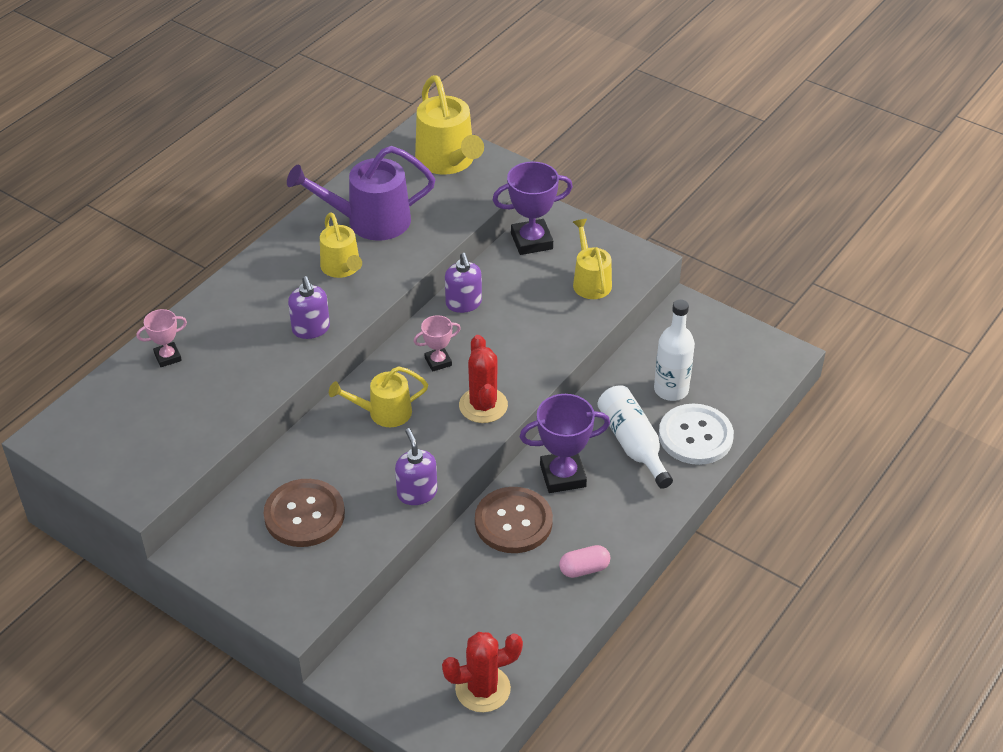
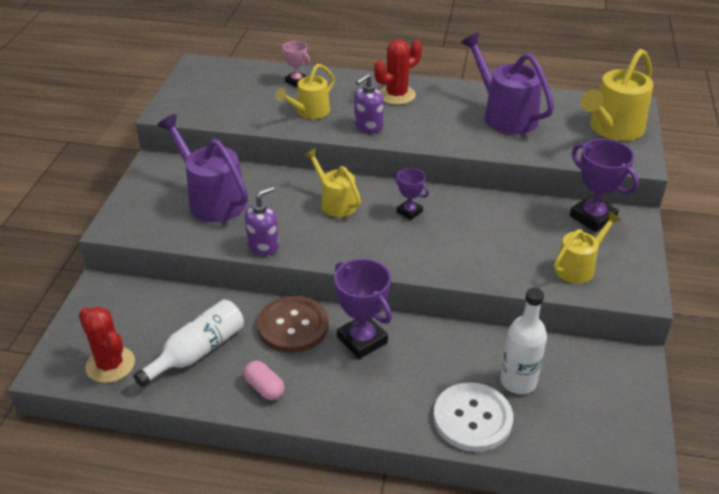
camera: 65 degrees right, 5 degrees down
(304, 515) = (212, 199): brown button -> purple watering can
(342, 268) = (442, 119): yellow watering can -> yellow watering can (309, 112)
(438, 362) = (409, 212): pink trophy -> purple trophy
(463, 303) = (484, 204): purple soap dispenser -> none
(483, 405) = (379, 251): red cactus -> red cactus (396, 95)
(633, 444) = (430, 375): white bottle -> white bottle (197, 351)

